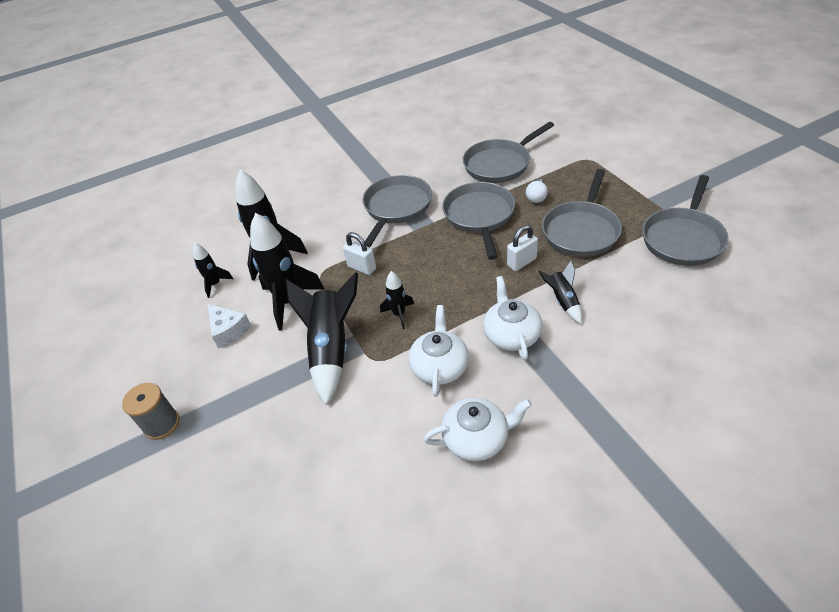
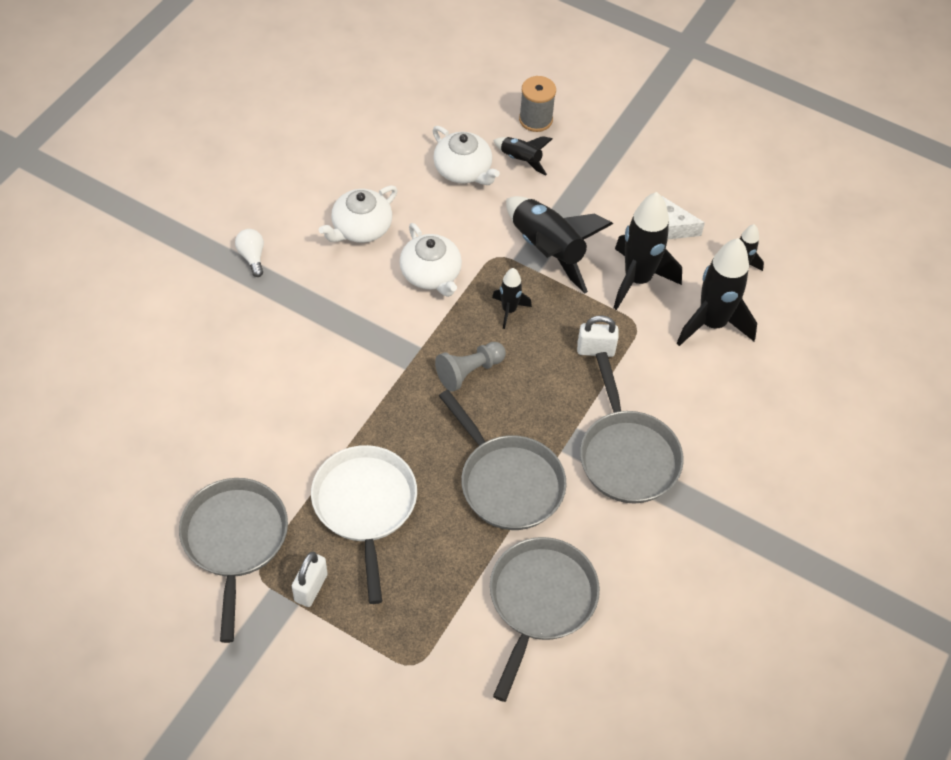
camera: 140 degrees right, 10 degrees up
(161, 424) = (636, 136): grey spool -> grey spool (535, 119)
(460, 283) = (469, 371): none -> grey pawn
(511, 334) = (380, 332): white teapot -> white teapot (463, 170)
(521, 262) = (415, 427): white padlock -> white padlock (311, 588)
(536, 197) = (451, 548): white light bulb -> white light bulb (252, 257)
(563, 301) = (345, 392): black rocket -> black rocket (521, 160)
(581, 230) = (365, 506): grey pan -> white pan

